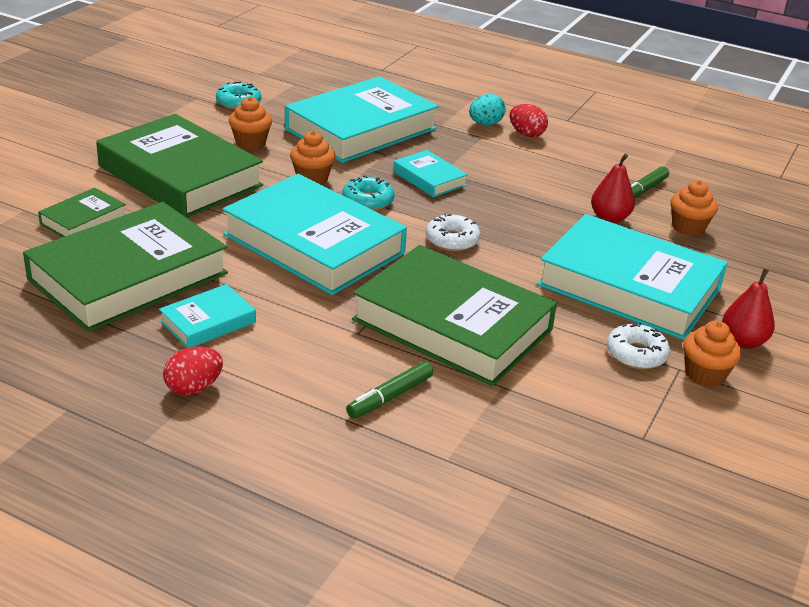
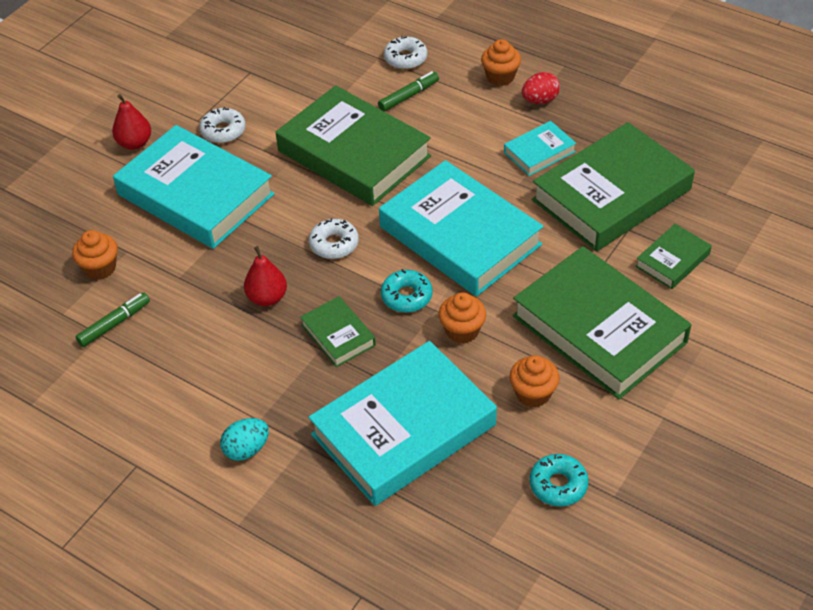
camera: 170 degrees left, 15 degrees up
(402, 457) = (405, 58): none -> white donut
(429, 178) = (338, 335): turquoise book -> green book
(526, 134) = (202, 428): red egg -> none
(609, 218) = (171, 279): red pear -> red pear (267, 298)
(705, 375) = (182, 116): orange cupcake -> orange cupcake (500, 77)

